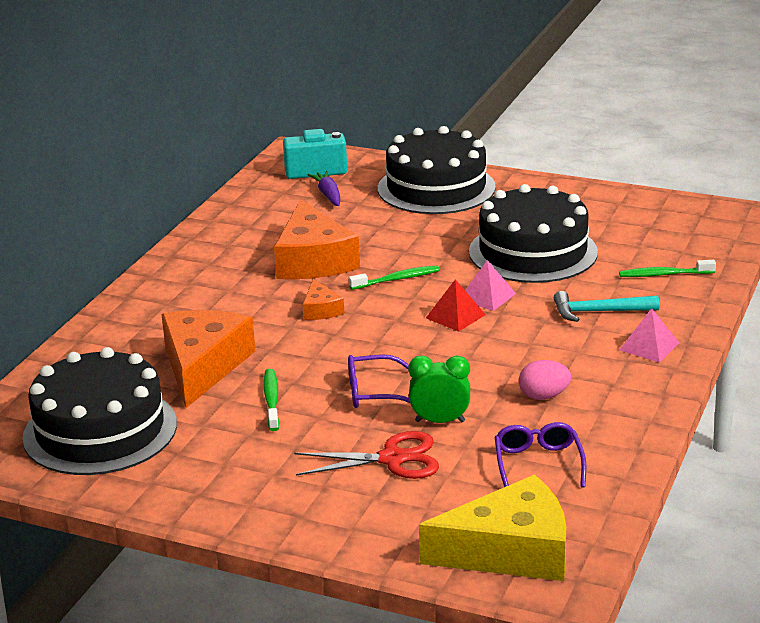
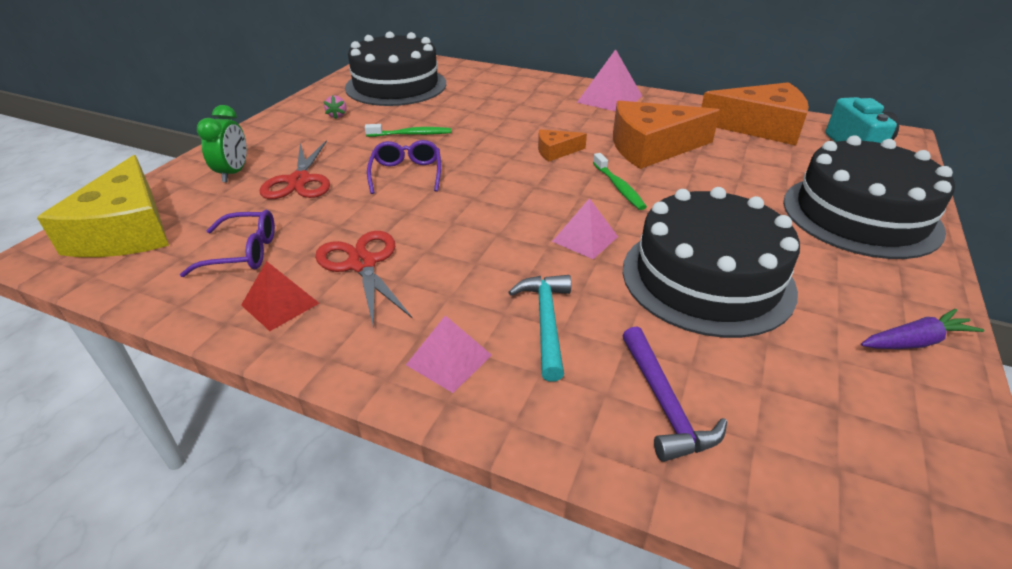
camera: 90 degrees right, 10 degrees up
(181, 278) = (609, 99): none -> pink pyramid
(203, 366) = (469, 110): orange cheese -> orange cheese (760, 127)
(205, 463) = (337, 115): none -> pink strawberry
(328, 195) = (800, 153): purple carrot -> purple carrot (915, 341)
(440, 421) = (345, 203): green clock -> green clock (234, 173)
(455, 316) = (540, 217): red pyramid -> red pyramid (280, 304)
(543, 396) = (362, 264): pink egg -> red scissors
(664, 274) = (664, 404): green toothbrush -> purple hammer

